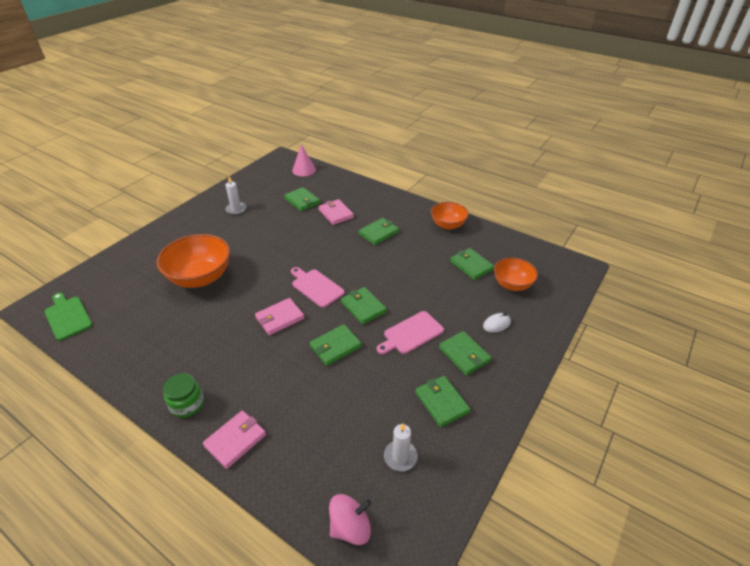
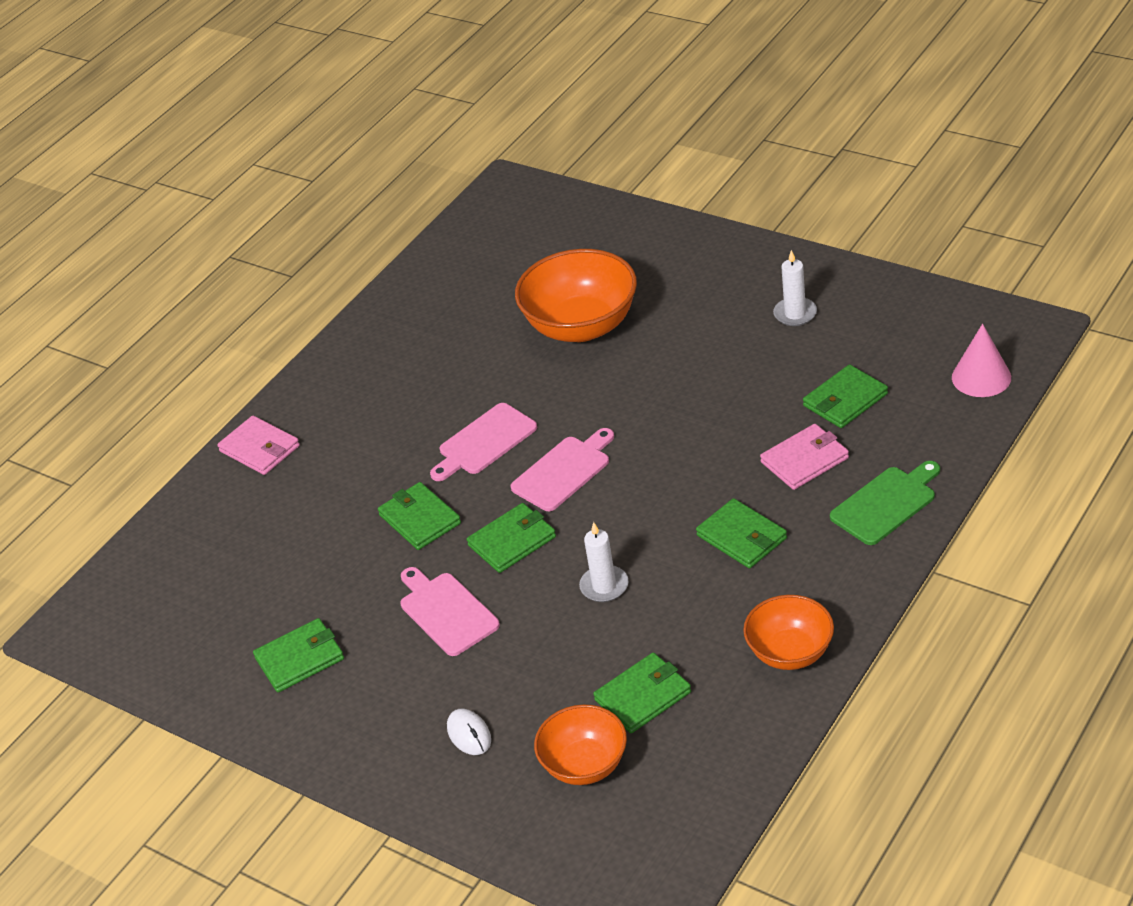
camera: 95 degrees right, 0 degrees up
(67, 316) = (487, 223): green cutting board -> green cutting board (886, 503)
(187, 404) = (321, 388): green jar -> none
(280, 318) = (484, 442): pink wallet -> pink cutting board
(350, 527) = (127, 578): pink spinning top -> none
(400, 457) = (214, 616): white candle -> white candle (604, 586)
(464, 354) = (395, 686): green wallet -> none

